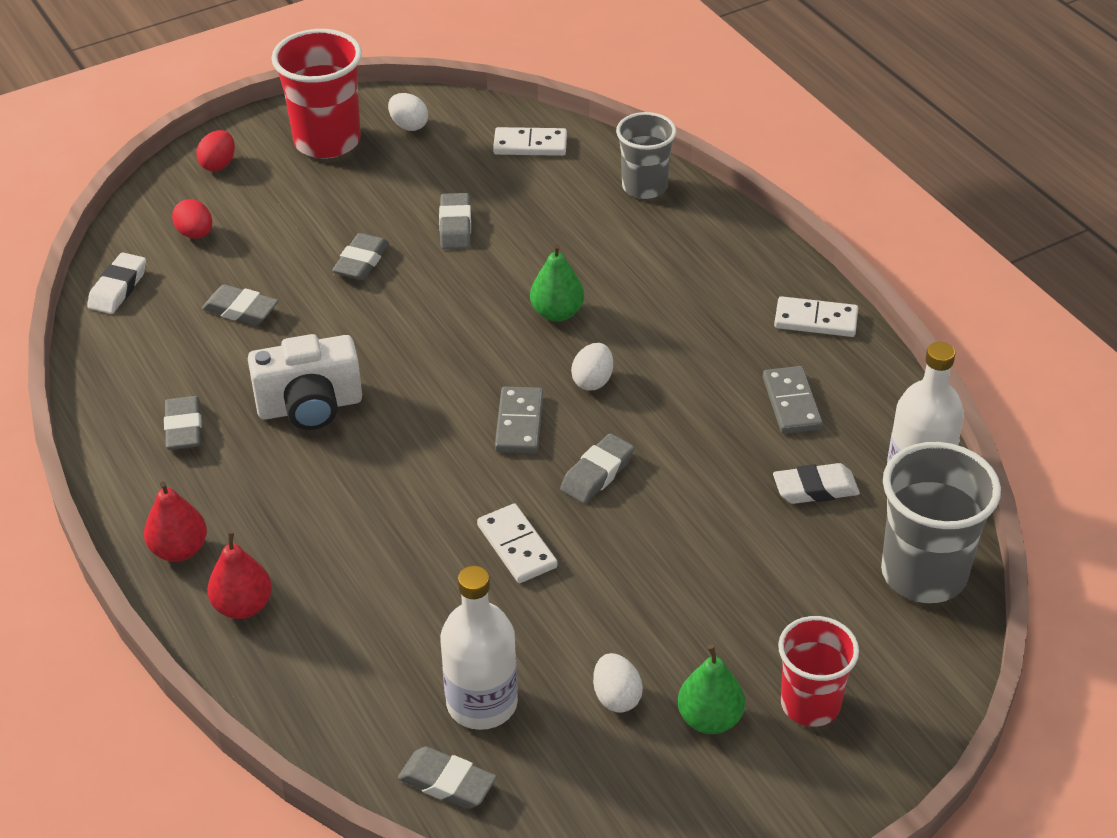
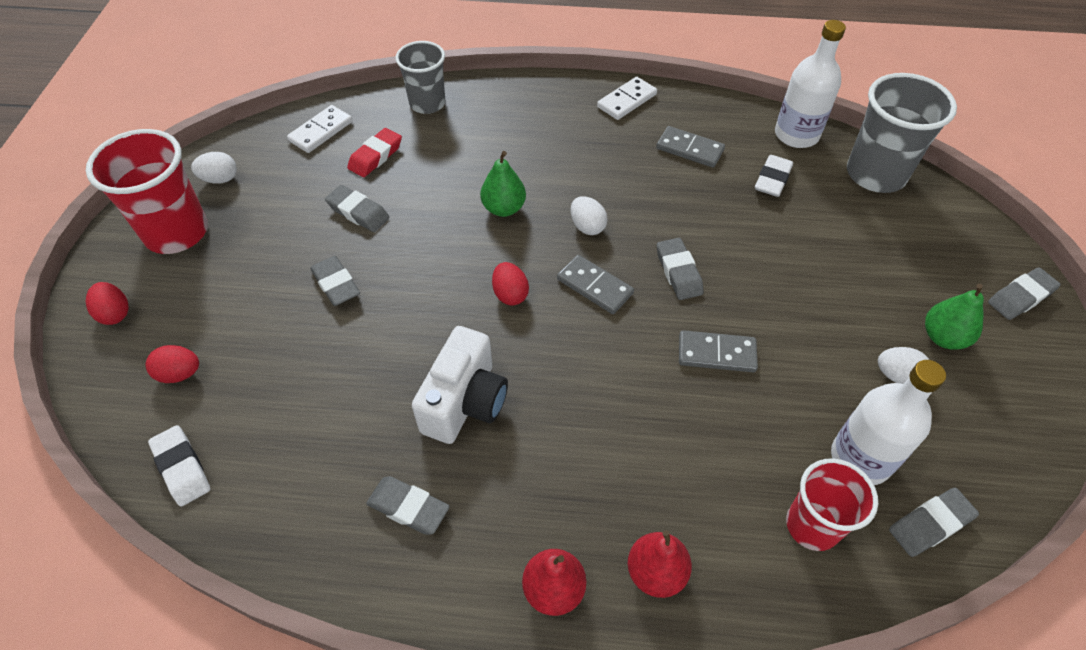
camera: 55 degrees left, 10 degrees up
(241, 310) = (307, 390): grey eraser -> grey eraser (1020, 297)
(454, 372) = (510, 294): none -> red egg
(517, 546) = (716, 353): white domino -> grey domino
(535, 196) = (375, 156): none -> red eraser
(810, 704) = (955, 282): red cup -> red cup (812, 525)

